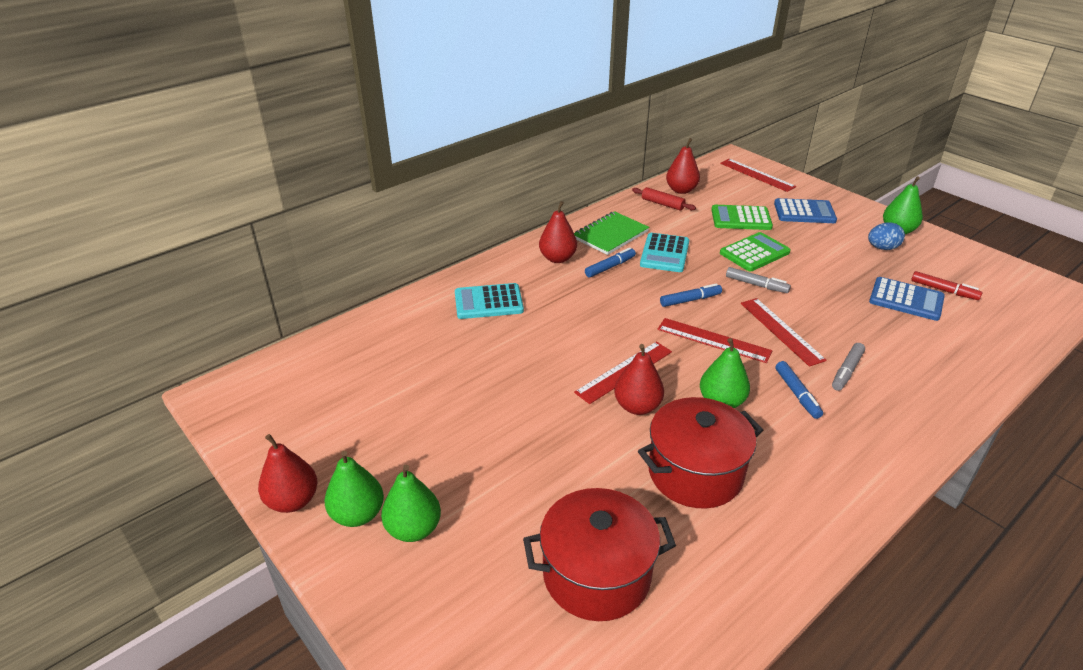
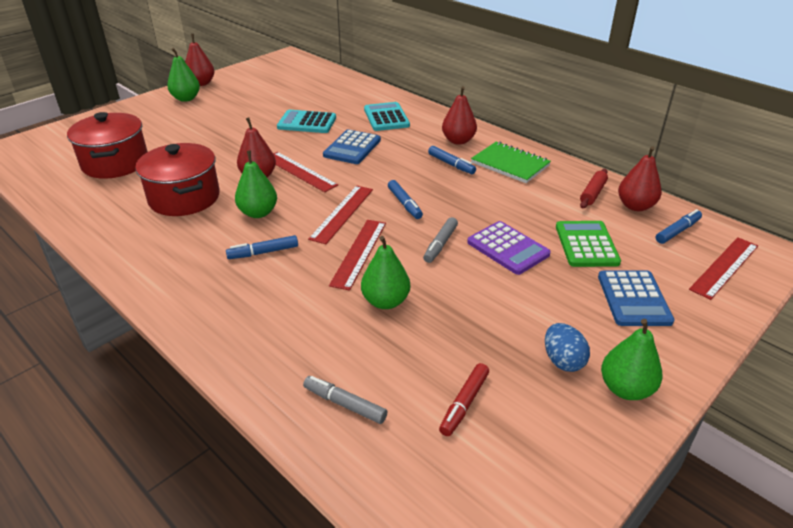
camera: 85 degrees right, 0 degrees up
(413, 529) = (170, 112): green pear -> green pear (385, 301)
(664, 253) = (485, 192): turquoise calculator -> turquoise calculator (307, 122)
(715, 181) = (677, 231): none -> blue marker
(754, 253) = (507, 248): green calculator -> purple calculator
(781, 331) = (359, 253): red ruler -> red ruler turned 45 degrees counterclockwise
(846, 371) = (293, 287): grey marker -> grey marker (344, 404)
(906, 300) = (433, 359): blue calculator -> blue calculator (352, 148)

